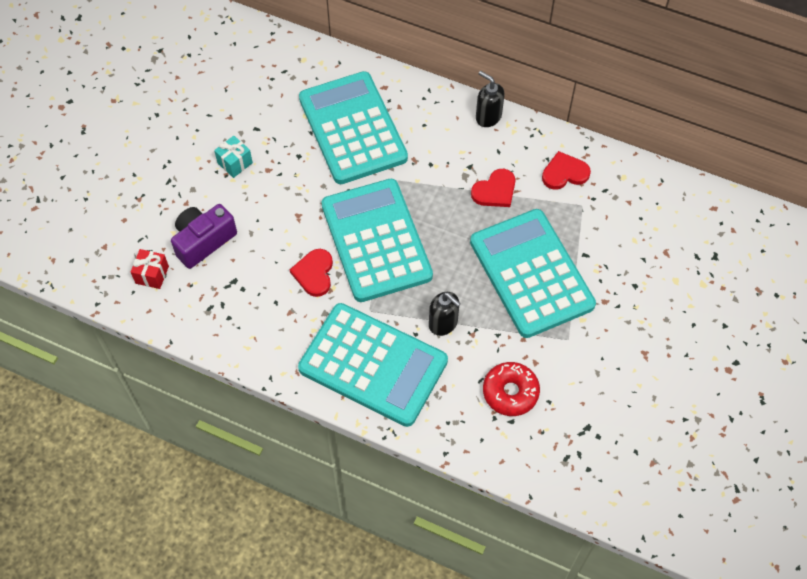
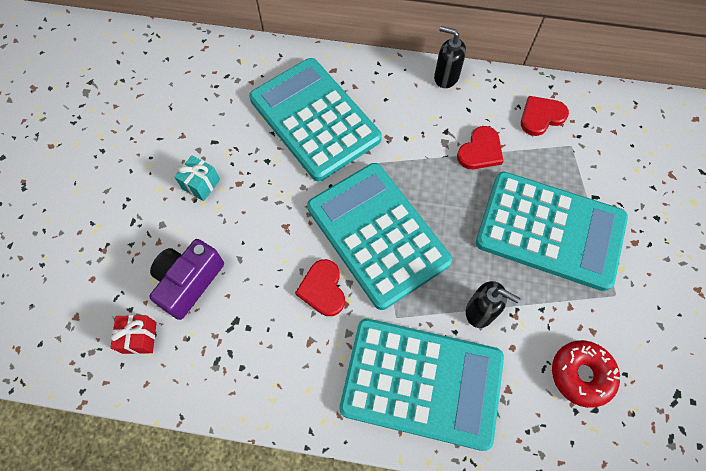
camera: 15 degrees left, 5 degrees up
(531, 273) = (550, 231): turquoise calculator -> turquoise calculator turned 150 degrees clockwise

